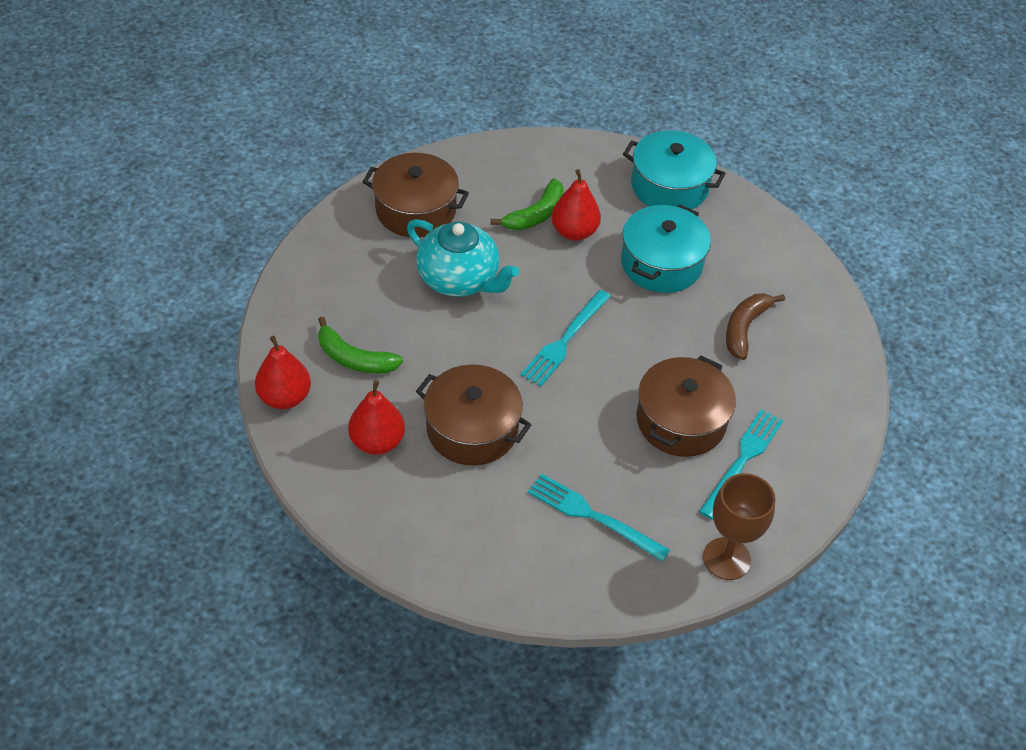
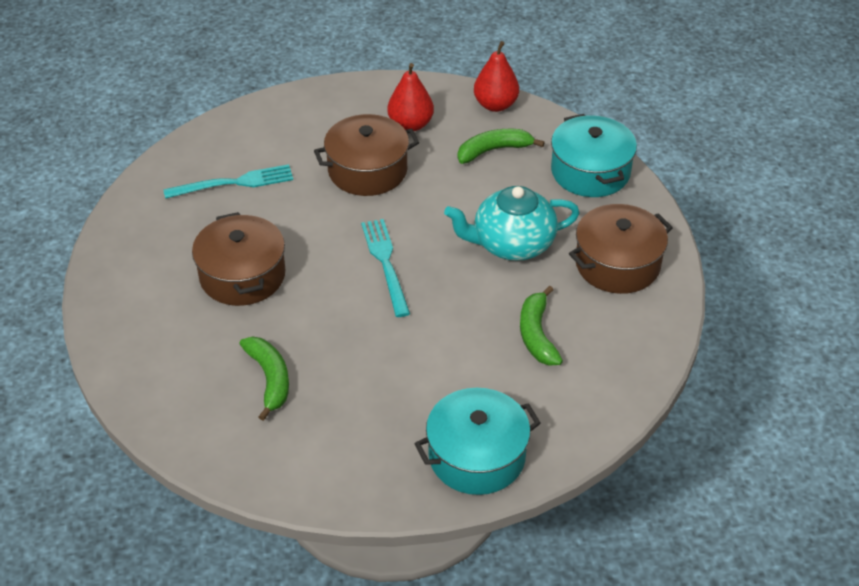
camera: 135 degrees right, 5 degrees down
(574, 232) = (490, 346): red pear -> none
(661, 263) = (394, 378): turquoise pot -> turquoise pot (590, 171)
(726, 559) = (124, 222): brown goblet -> none
(743, 459) = (173, 285): turquoise fork -> none
(744, 328) = (270, 379): brown banana -> green banana

